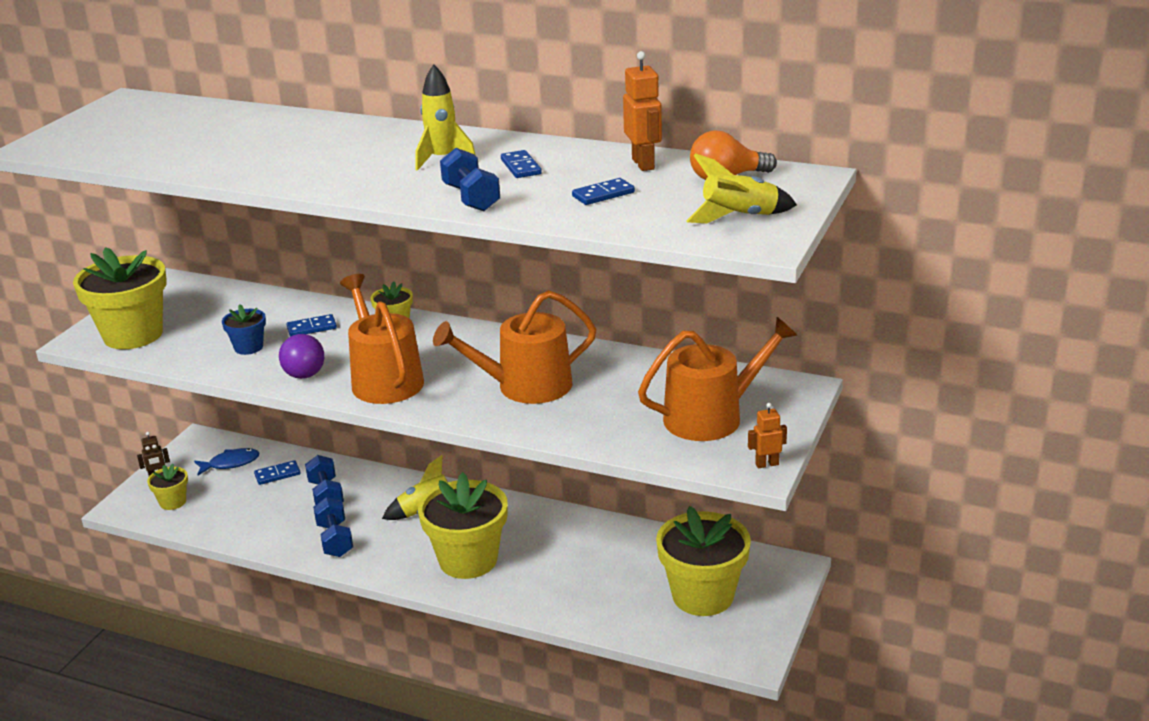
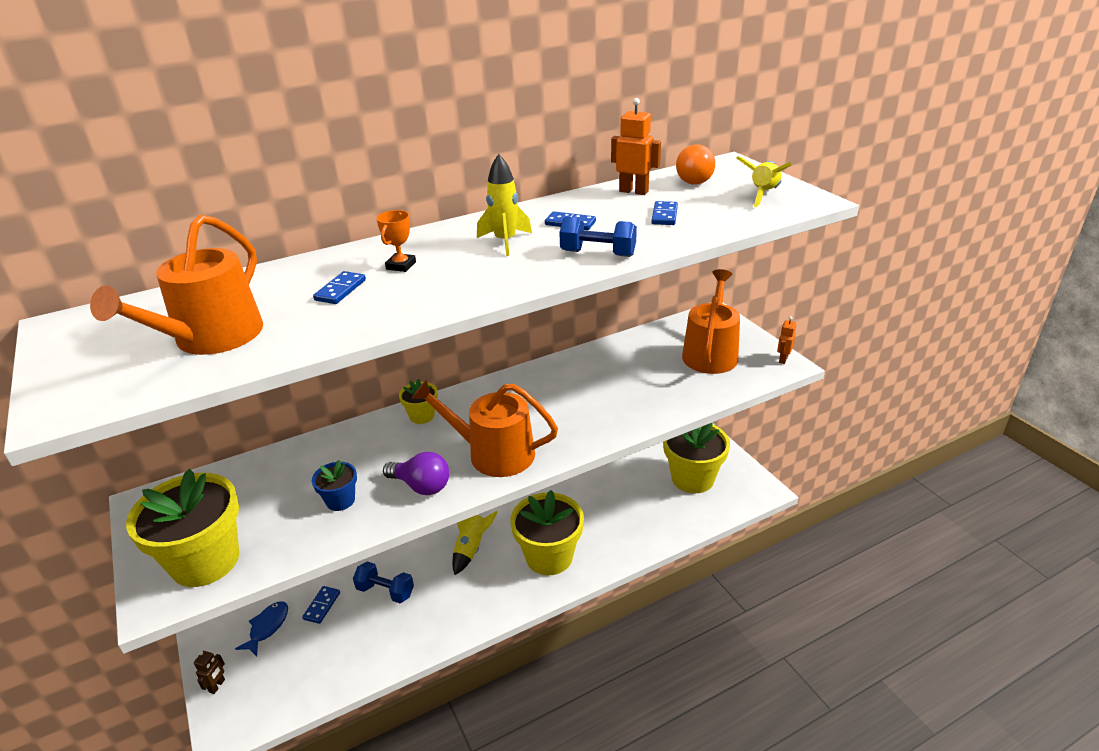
camera: 50 degrees left, 5 degrees up
(173, 502) = (266, 692): yellow flower pot -> none
(312, 328) = (363, 455): blue domino -> blue domino (340, 290)
(335, 540) = (444, 614): blue dumbbell -> none
(343, 145) = (401, 266): none -> orange trophy
(525, 386) = (587, 400): orange watering can -> orange watering can (211, 338)

